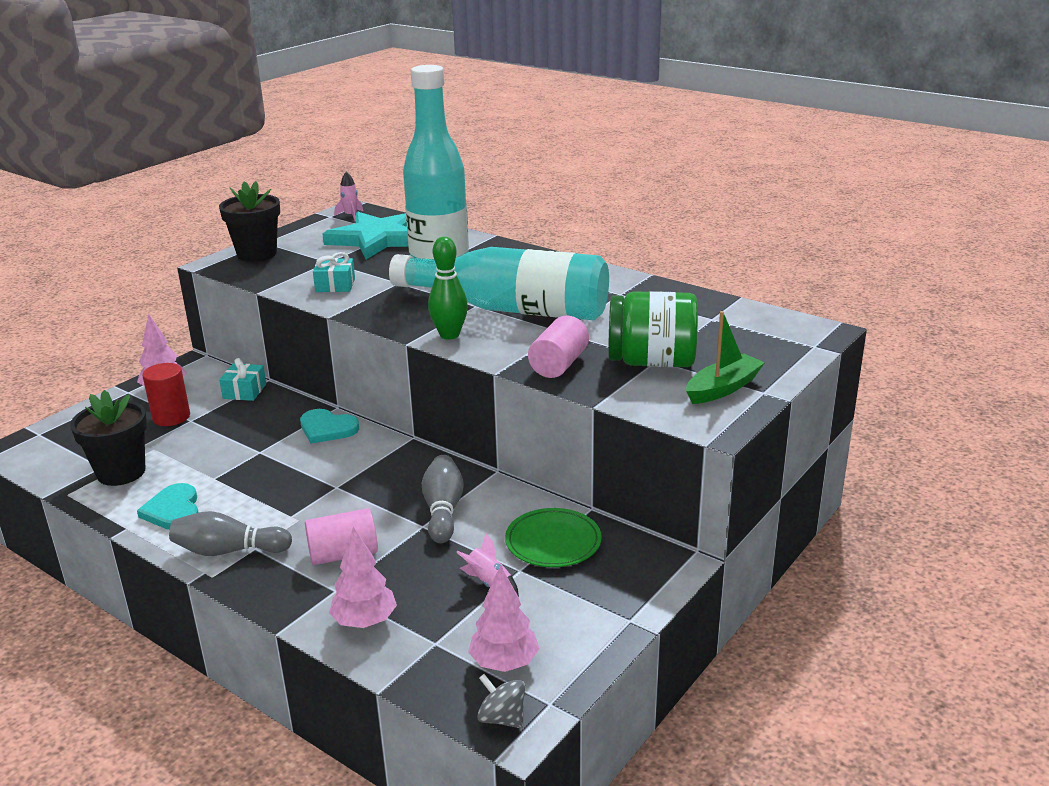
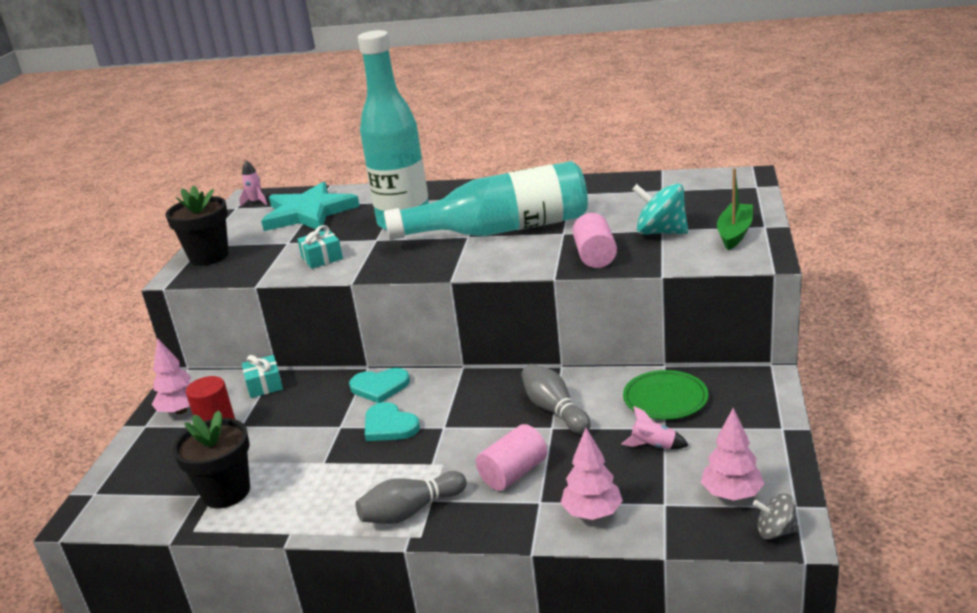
camera: 25 degrees left, 0 degrees up
(173, 510) = (318, 501): turquoise heart -> turquoise heart (389, 425)
(449, 335) = (478, 263): green bowling pin -> none
(652, 362) = (661, 232): green jar -> turquoise spinning top

